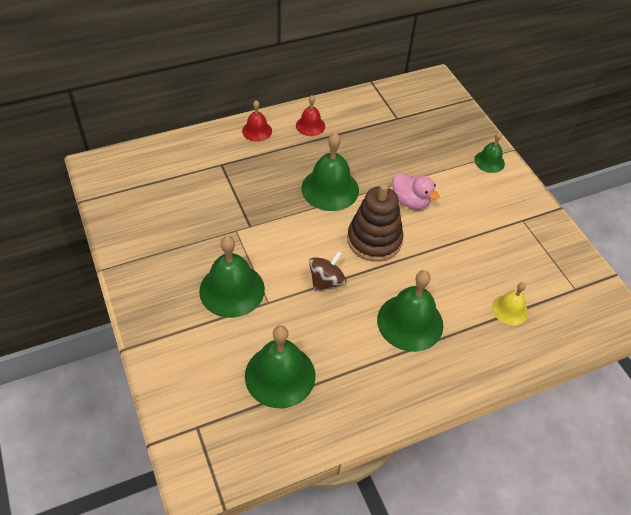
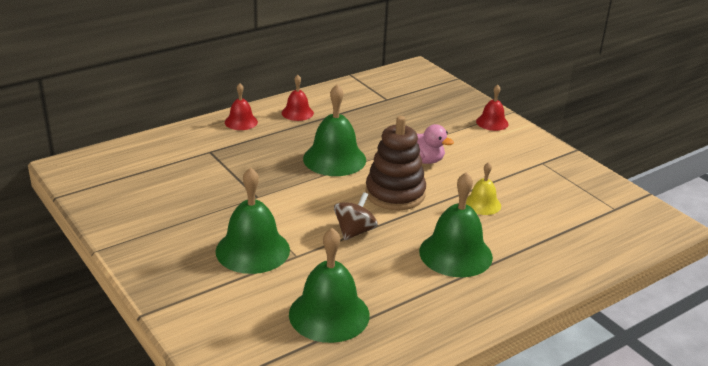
camera: 10 degrees left, 20 degrees down
(489, 161) = (492, 122): green bell -> red bell
(509, 309) = (555, 232): yellow bell -> yellow bell (482, 204)

